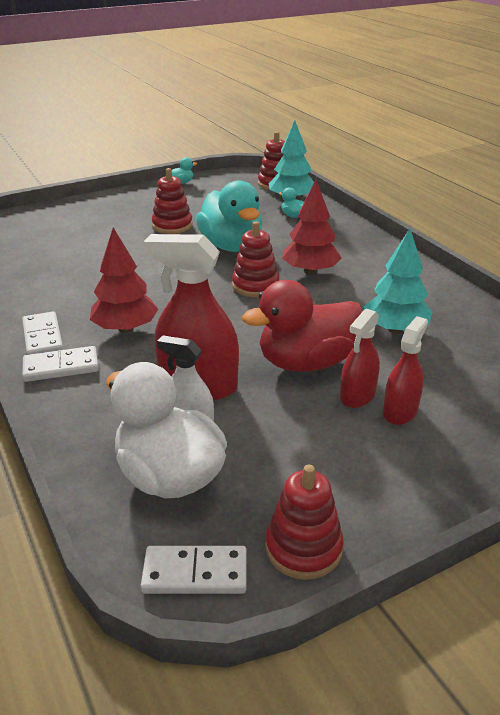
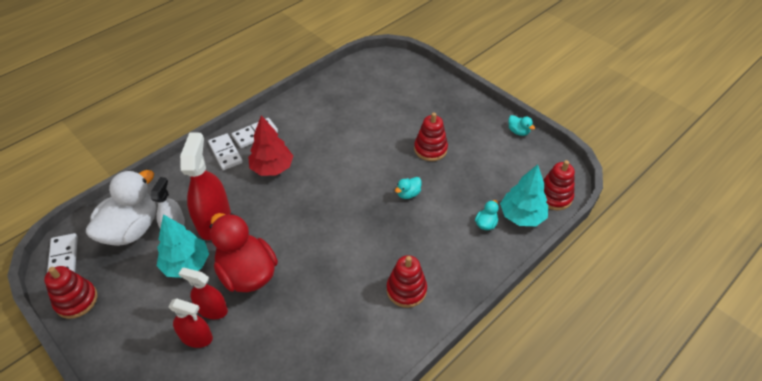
camera: 75 degrees right, 15 degrees up
(231, 246) = (408, 194): turquoise duck -> turquoise duck, size x0.41
(255, 285) = (347, 223): red stacking toy -> red stacking toy (406, 290)
(310, 271) = (381, 254): red tree -> none
(395, 329) = (303, 325): turquoise tree -> turquoise tree (186, 264)

